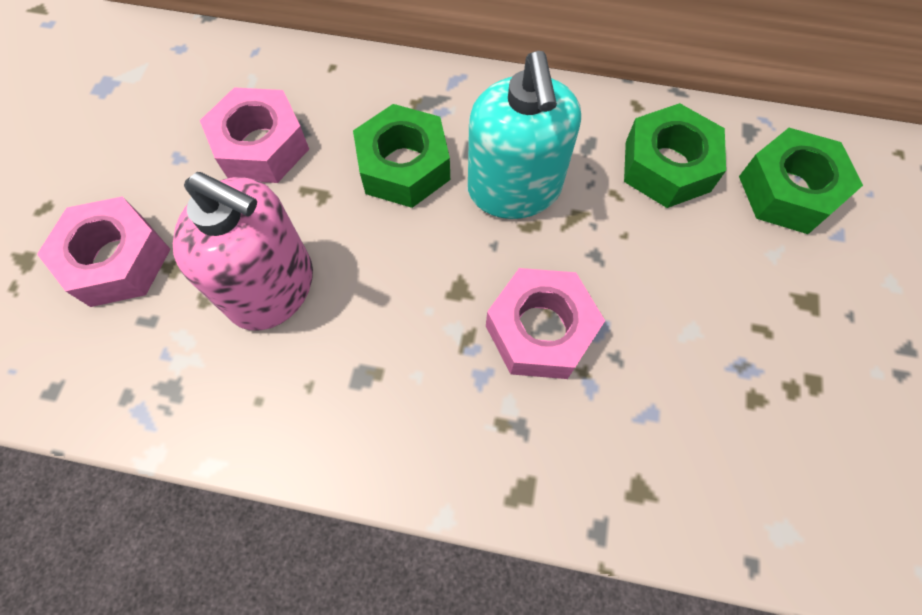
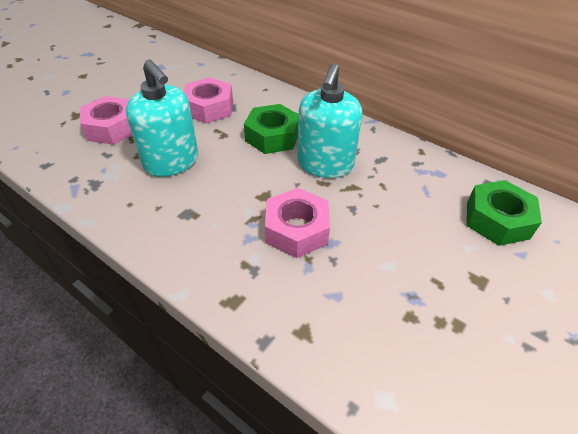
camera: 25 degrees right, 20 degrees down
(272, 287) = (172, 162): pink soap dispenser -> turquoise soap dispenser
(667, 166) = (423, 183): green nut -> none

